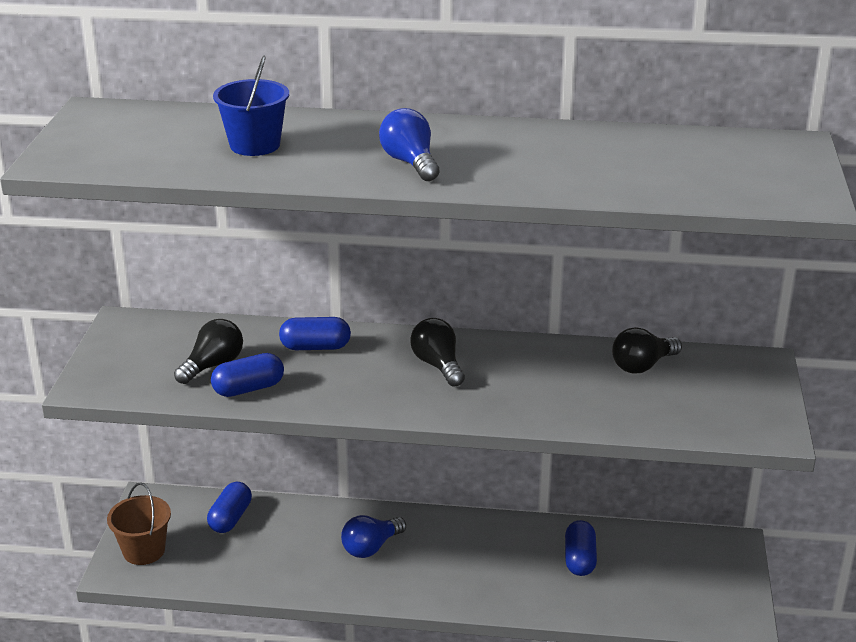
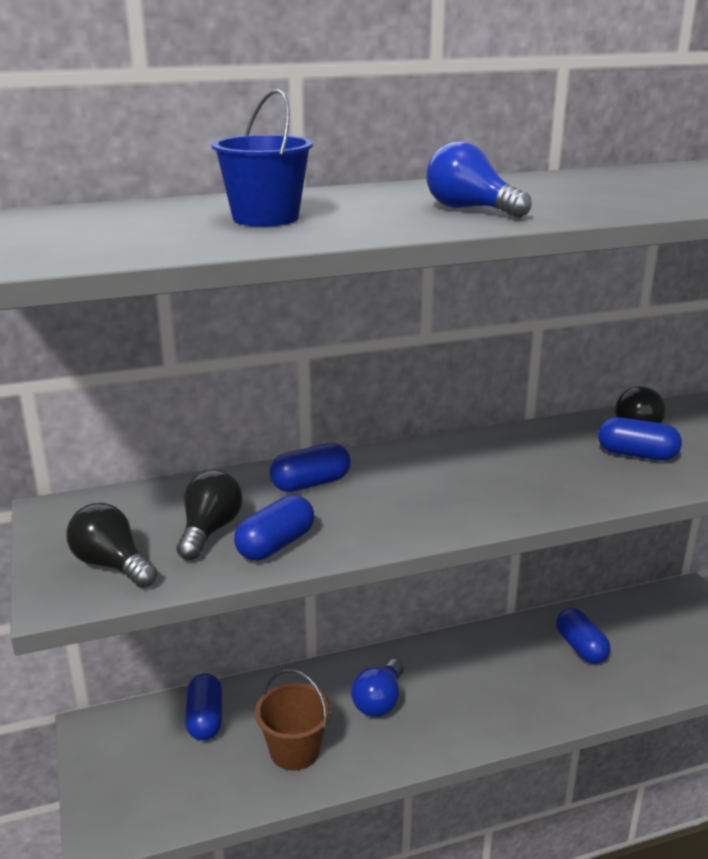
camera: 25 degrees left, 5 degrees down
(144, 551) = (125, 793): brown bucket -> brown bucket (294, 750)
(438, 365) = (456, 471): black light bulb -> black light bulb (112, 565)
(606, 390) = (636, 455): none -> blue capsule

